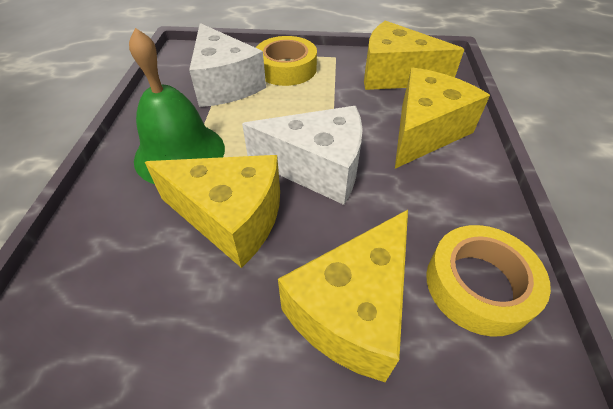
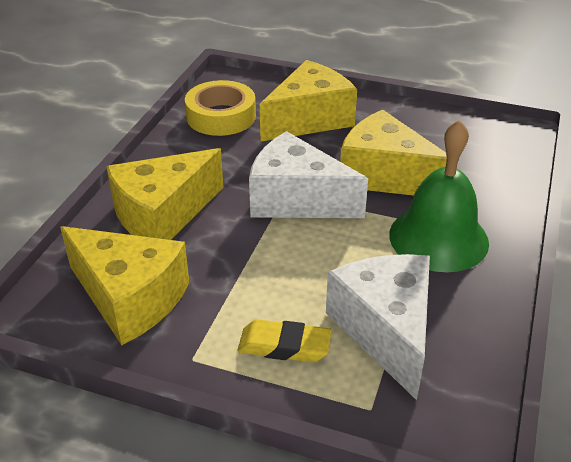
camera: 165 degrees left, 10 degrees down
(286, 68) = (284, 346): yellow tape -> yellow eraser

